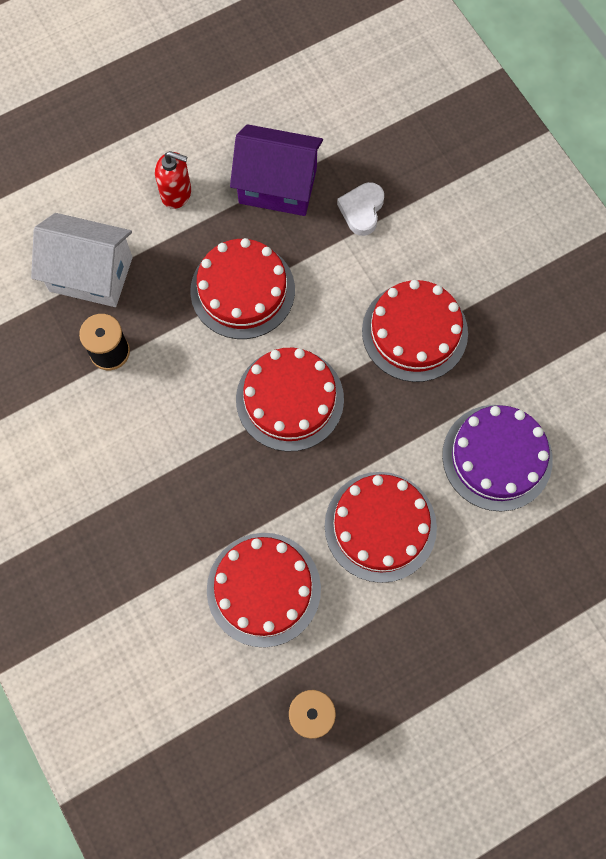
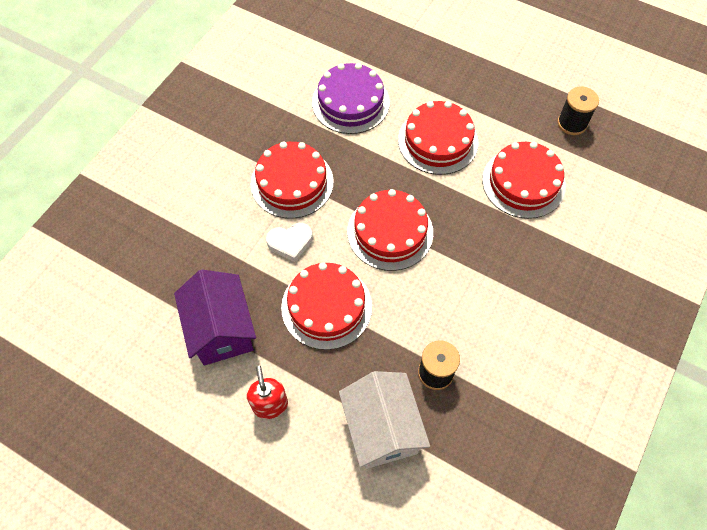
camera: 120 degrees left, 10 degrees down
(362, 210) = (212, 260): white heart -> white heart (290, 243)

